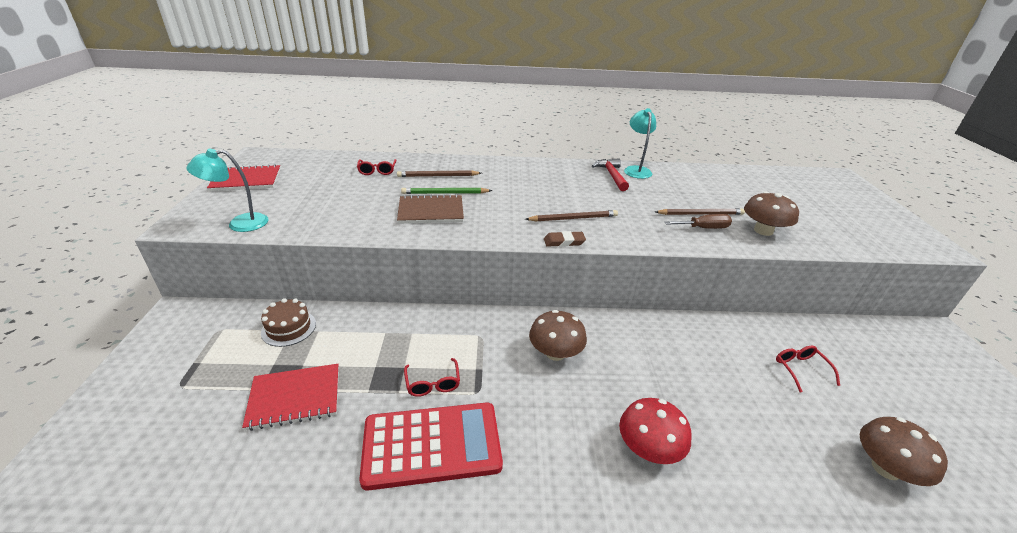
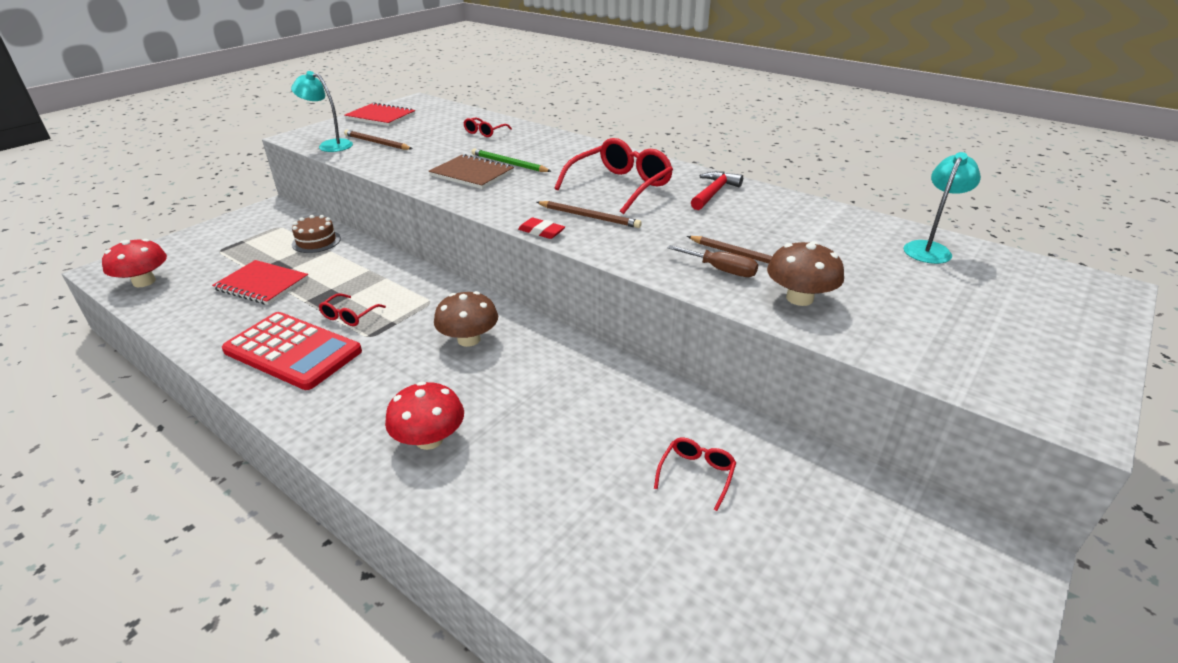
camera: 40 degrees right, 0 degrees up
(125, 470) = (144, 282): none -> red mushroom
(438, 176) = (528, 148): brown pencil -> brown pencil (377, 143)
(552, 188) = (620, 186): none -> red glasses
(564, 242) = (541, 231): brown eraser -> red eraser
(636, 170) = (758, 195): turquoise lamp -> turquoise lamp (929, 248)
(886, 468) = (630, 595): brown mushroom -> none

